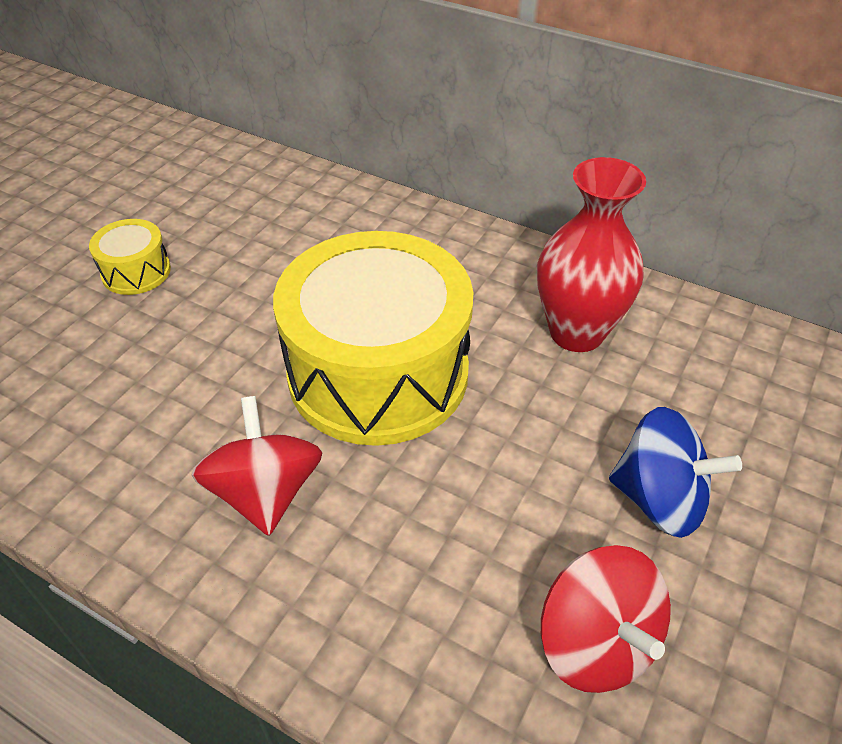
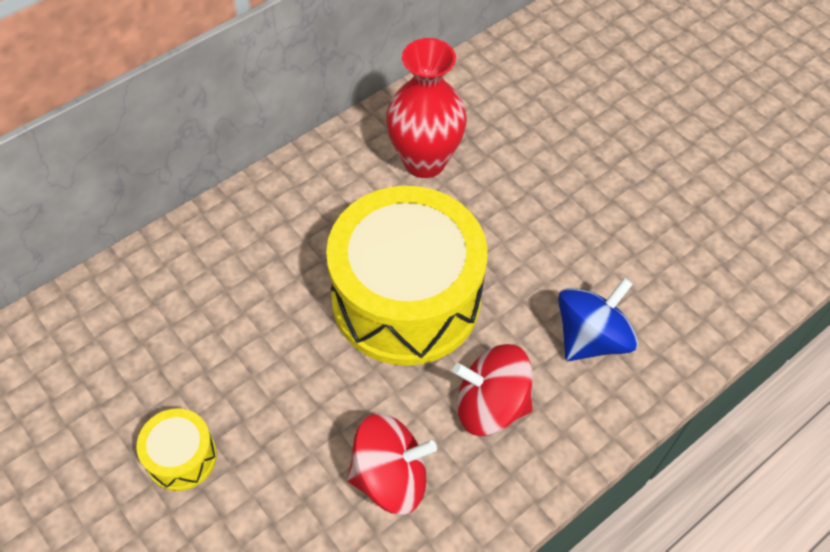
camera: 70 degrees left, 10 degrees up
(596, 642) = (663, 257): red spinning top -> red spinning top (390, 477)
(659, 499) = (581, 182): blue spinning top -> blue spinning top (591, 337)

